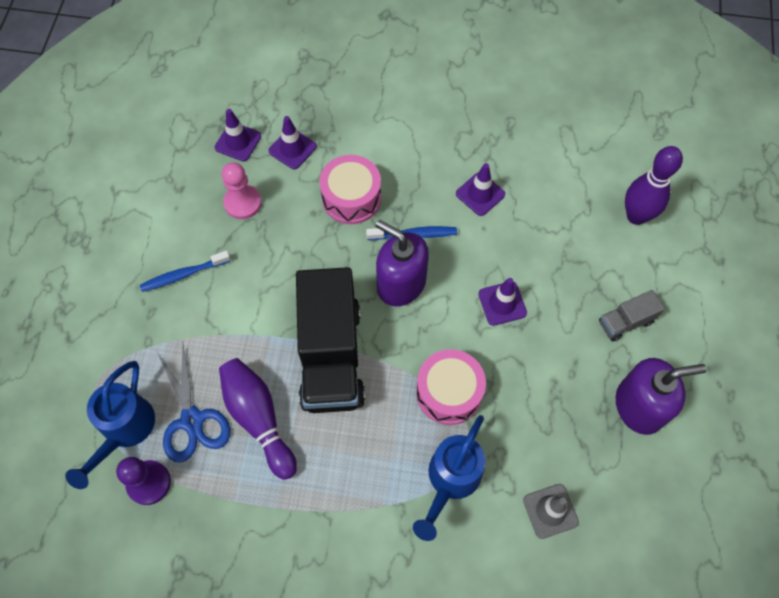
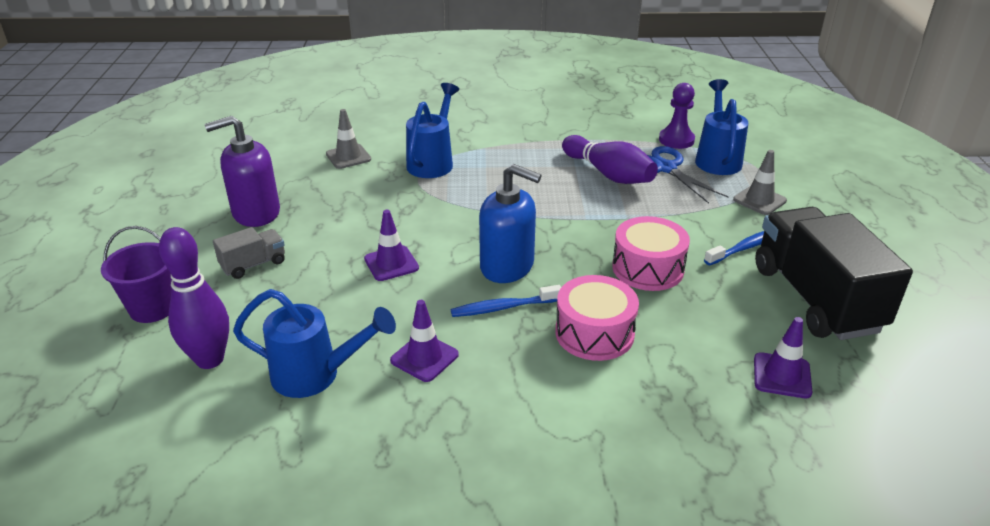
camera: 170 degrees right, 30 degrees down
(127, 343) = (759, 200): none -> grey traffic cone
(243, 203) = (727, 312): pink pawn -> none
(292, 149) = (701, 377): purple traffic cone -> none
(331, 356) = (561, 212): black truck -> black truck (815, 298)
(401, 283) = (507, 266): purple soap dispenser -> blue soap dispenser
(449, 392) = (441, 203): pink drum -> pink drum (648, 268)
(556, 190) = (317, 375): none -> blue watering can
(697, 278) = (152, 308): none -> purple bucket

